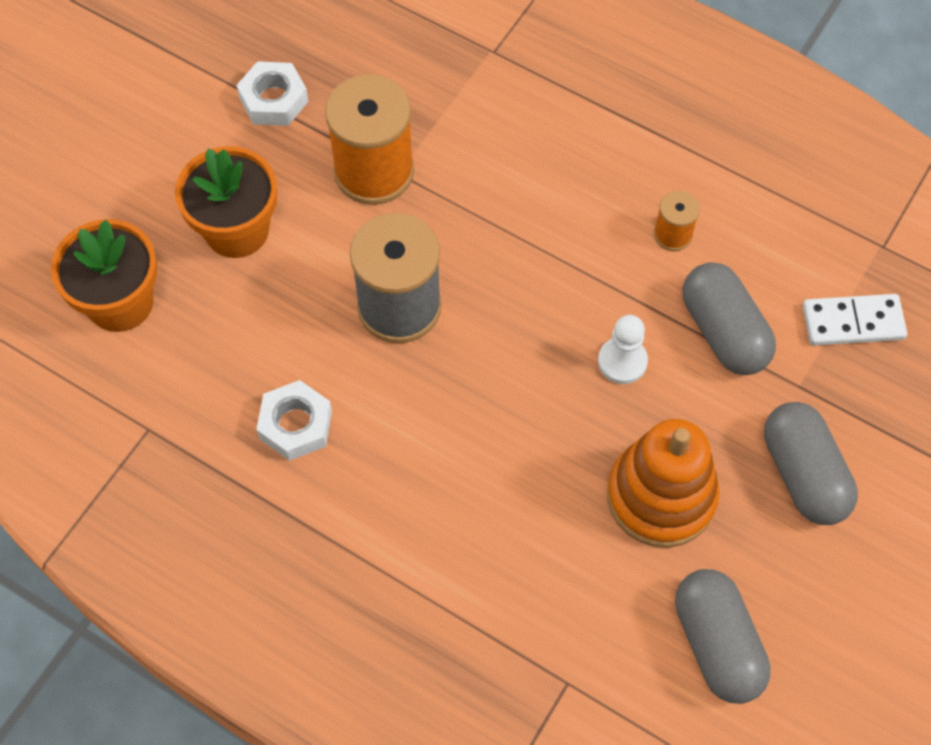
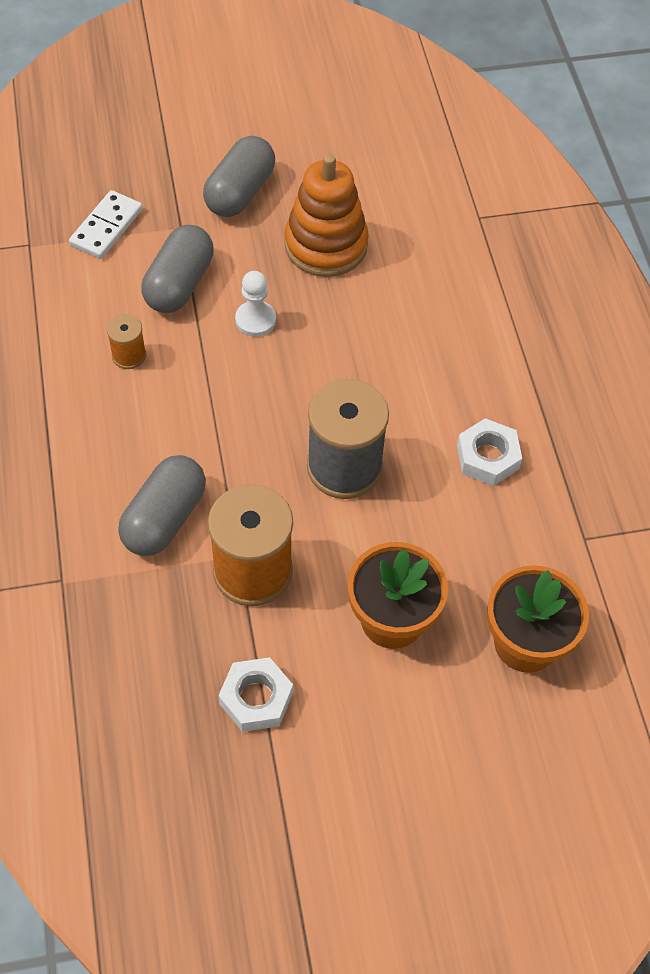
camera: 135 degrees left, 5 degrees down
(717, 644) = (384, 171): grey capsule -> grey capsule (164, 518)
(852, 322) = (106, 227): white domino -> white domino turned 75 degrees clockwise

